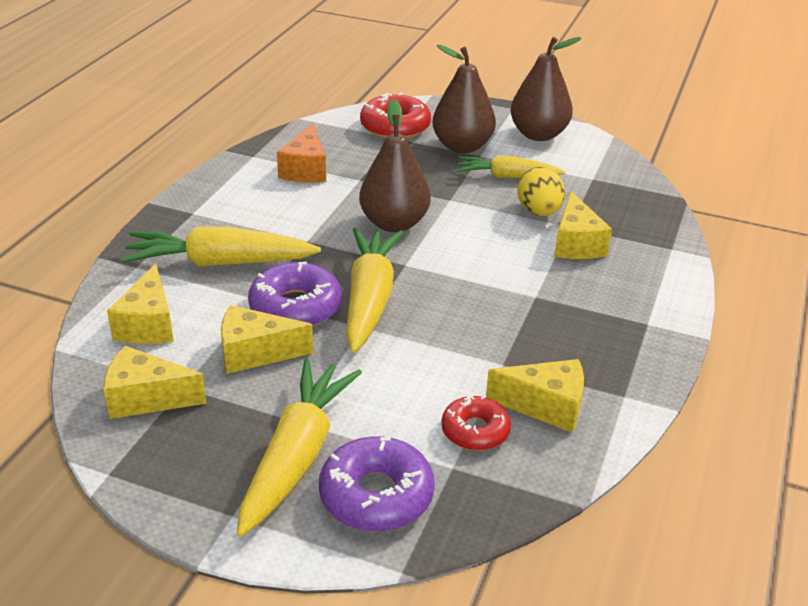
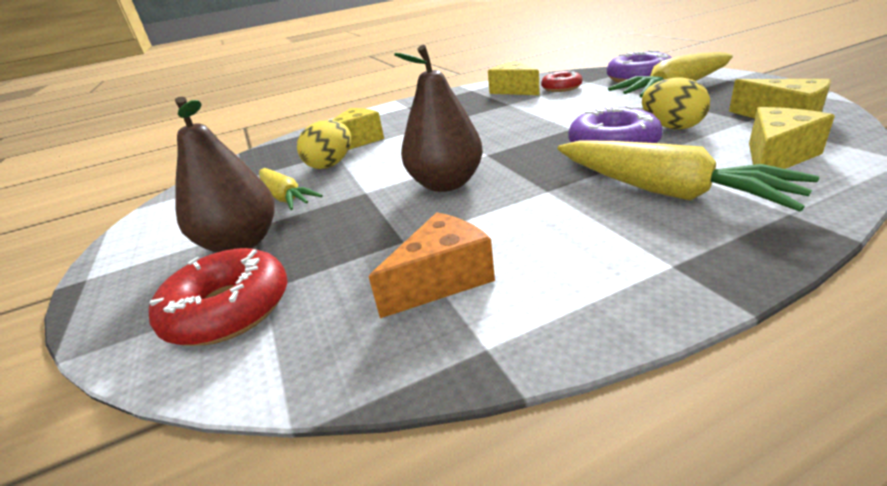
camera: 130 degrees left, 5 degrees down
(255, 353) = (671, 127): yellow cheese -> yellow egg
(370, 299) = (545, 140): yellow carrot -> none
(538, 135) = (165, 230): brown pear -> none

